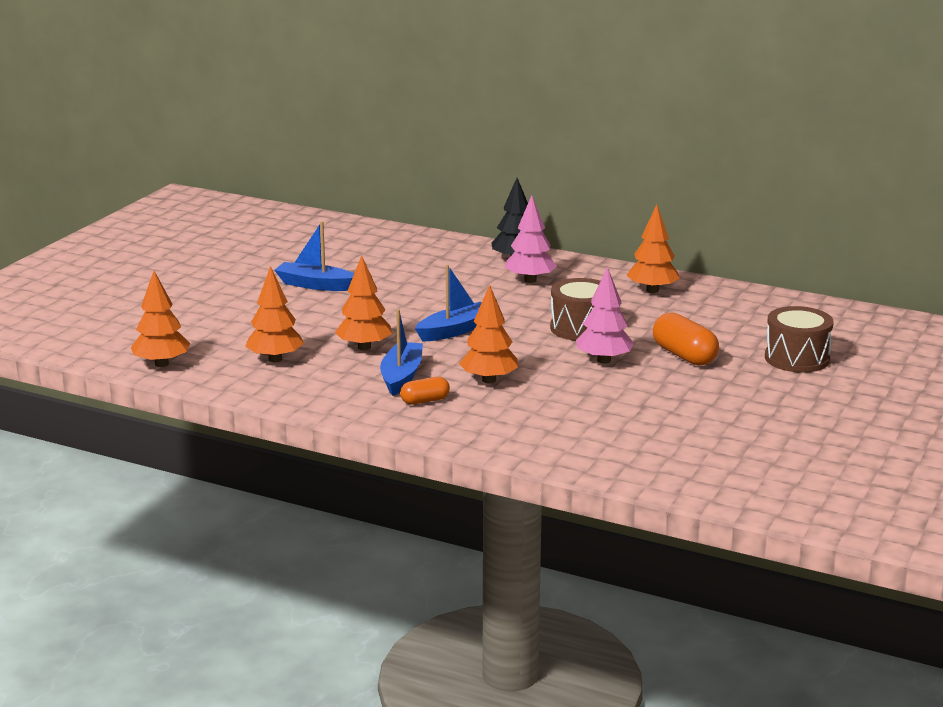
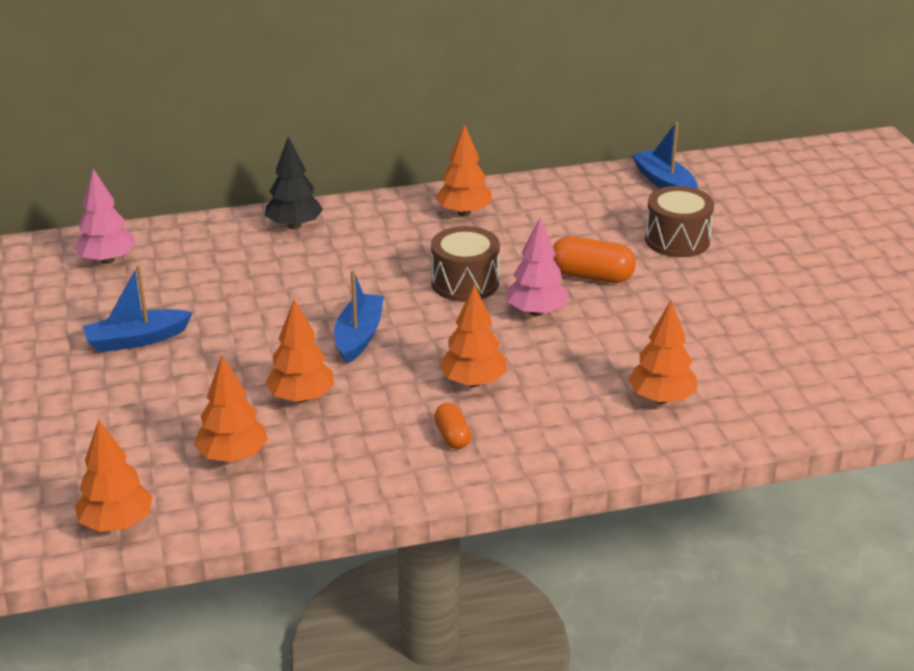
camera: 40 degrees left, 10 degrees up
(401, 376) = (389, 417): blue boat -> blue boat (664, 183)
(425, 401) = (452, 436): orange capsule -> orange capsule turned 45 degrees counterclockwise
(530, 280) = (341, 245): pink tree -> pink tree (107, 260)
(608, 437) = (661, 398): none -> orange tree

